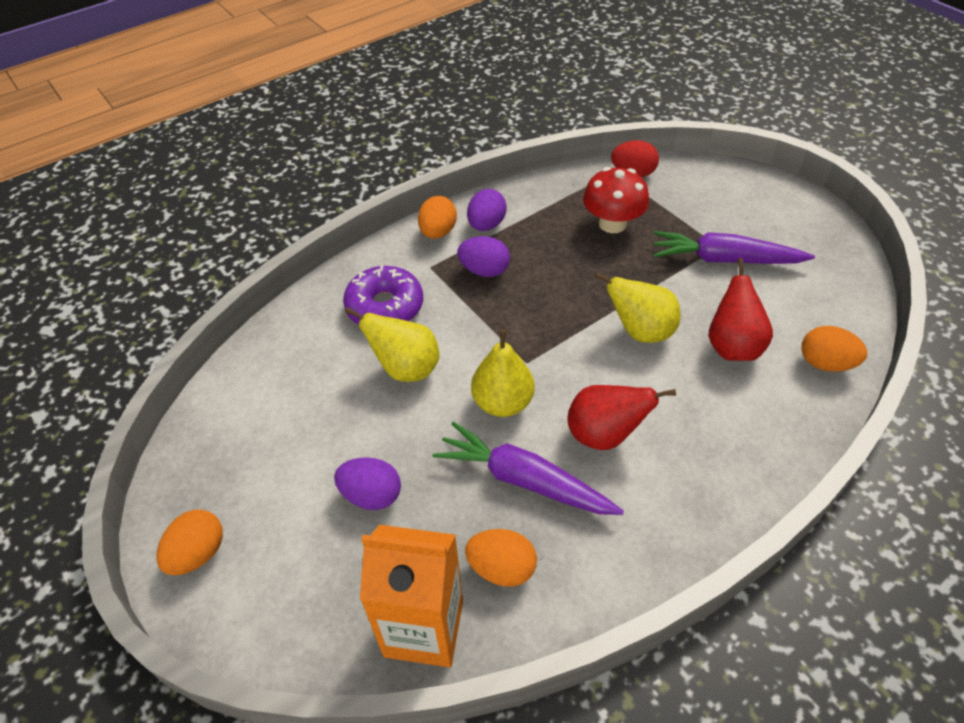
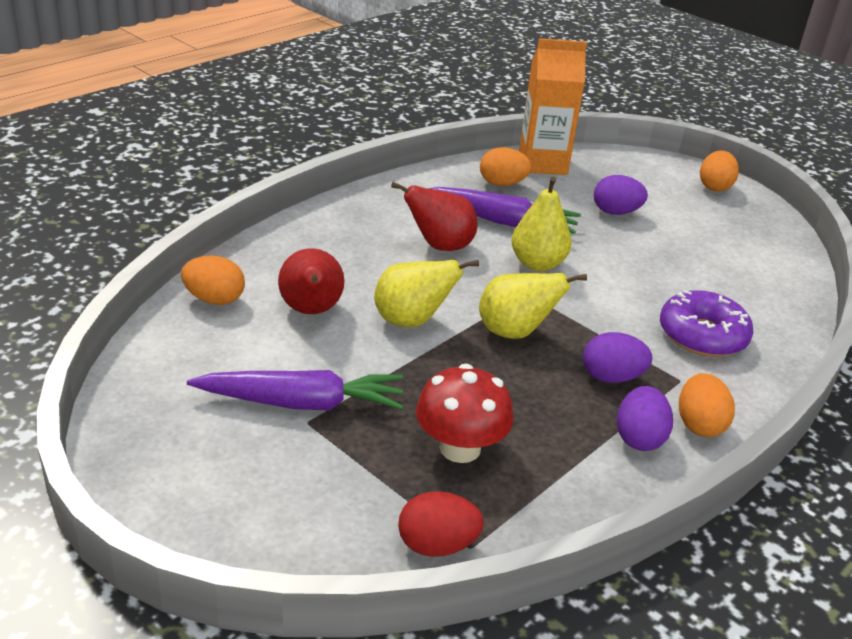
camera: 165 degrees right, 15 degrees down
(406, 369) = (642, 285): yellow pear -> yellow pear (515, 332)

